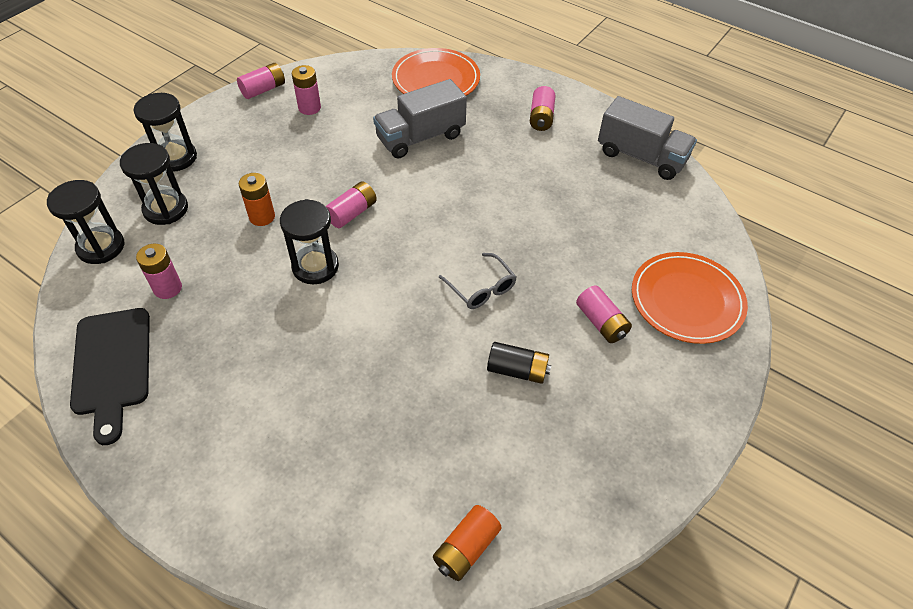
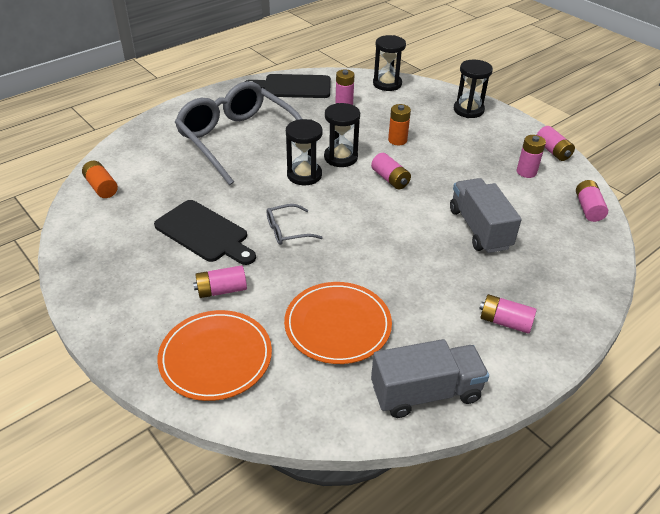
camera: 105 degrees right, 10 degrees down
(166, 209) = (415, 105): black hourglass -> black hourglass (304, 175)
(292, 398) = (238, 139): none -> grey glasses
(363, 69) = (588, 208): none -> pink battery
(436, 79) = (574, 254): orange plate -> orange plate (337, 325)
(517, 370) = (204, 233): black battery -> black cutting board
(641, 156) = (425, 393): grey truck -> grey truck turned 150 degrees counterclockwise

